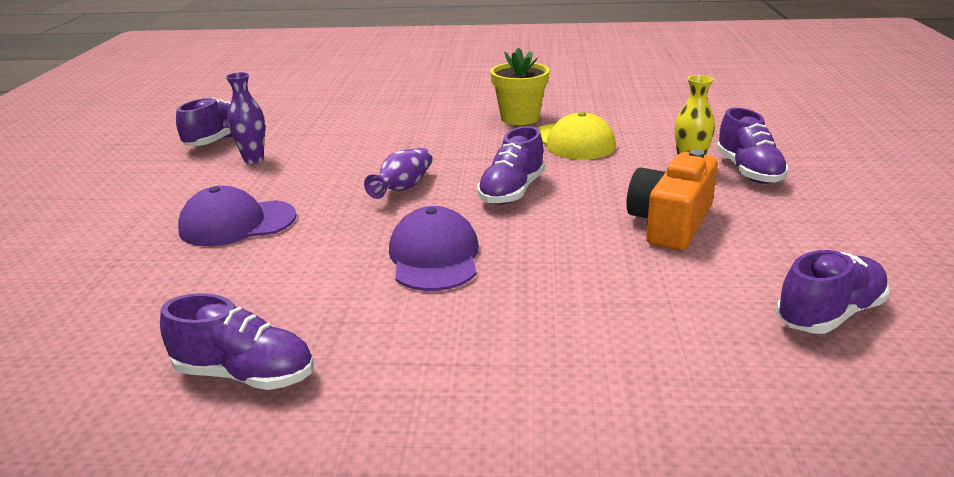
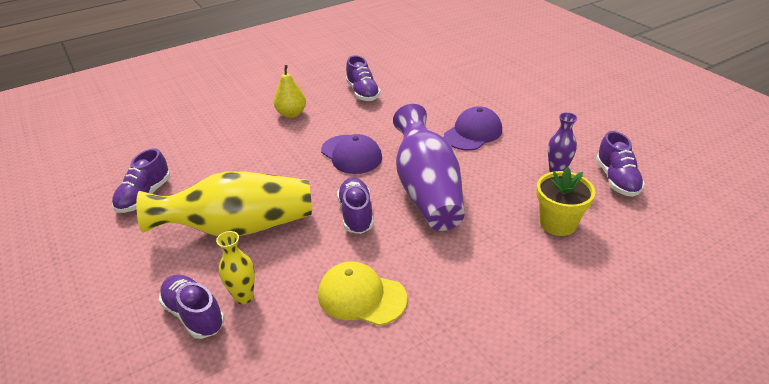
camera: 145 degrees right, 10 degrees up
(245, 374) = (363, 93): purple shoe -> purple shoe turned 90 degrees counterclockwise
(403, 187) = (427, 190): purple vase -> purple vase, size x2.20
(447, 385) = (291, 114): none -> yellow pear
(520, 118) = (444, 319): yellow flower pot -> yellow flower pot (558, 223)
(670, 223) = (239, 227): orange camera -> yellow vase

